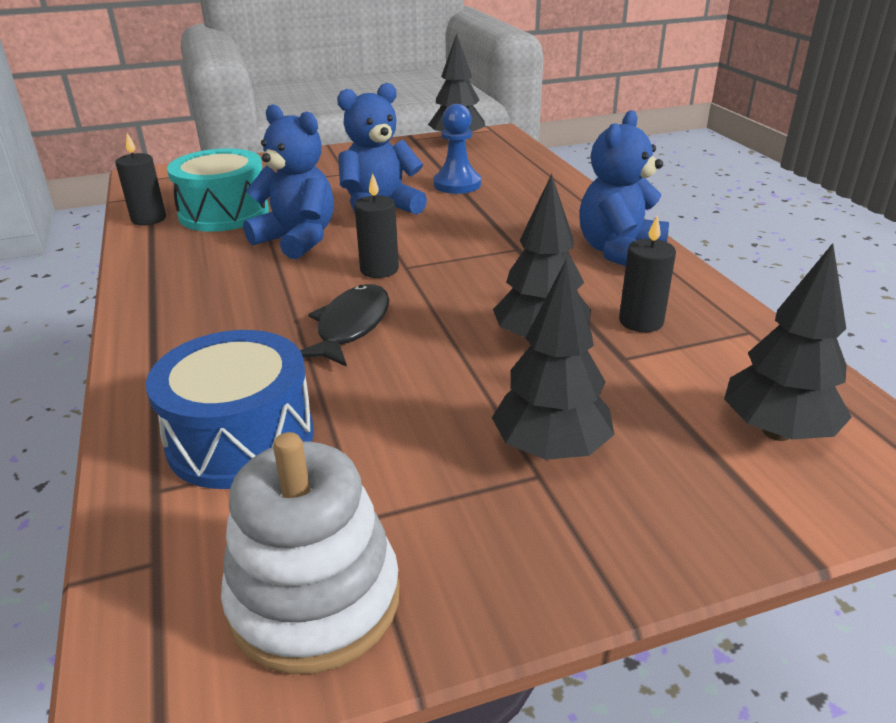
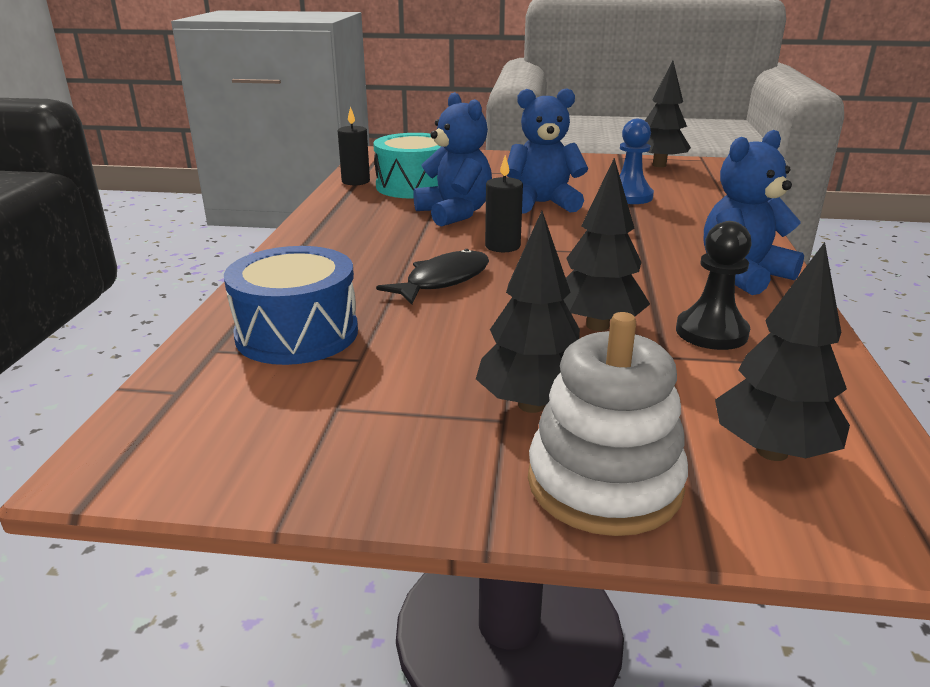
camera: 25 degrees right, 5 degrees down
(314, 599) = (258, 447): white stacking toy -> white stacking toy (604, 483)
(641, 321) = (711, 332): black candle -> black pawn

